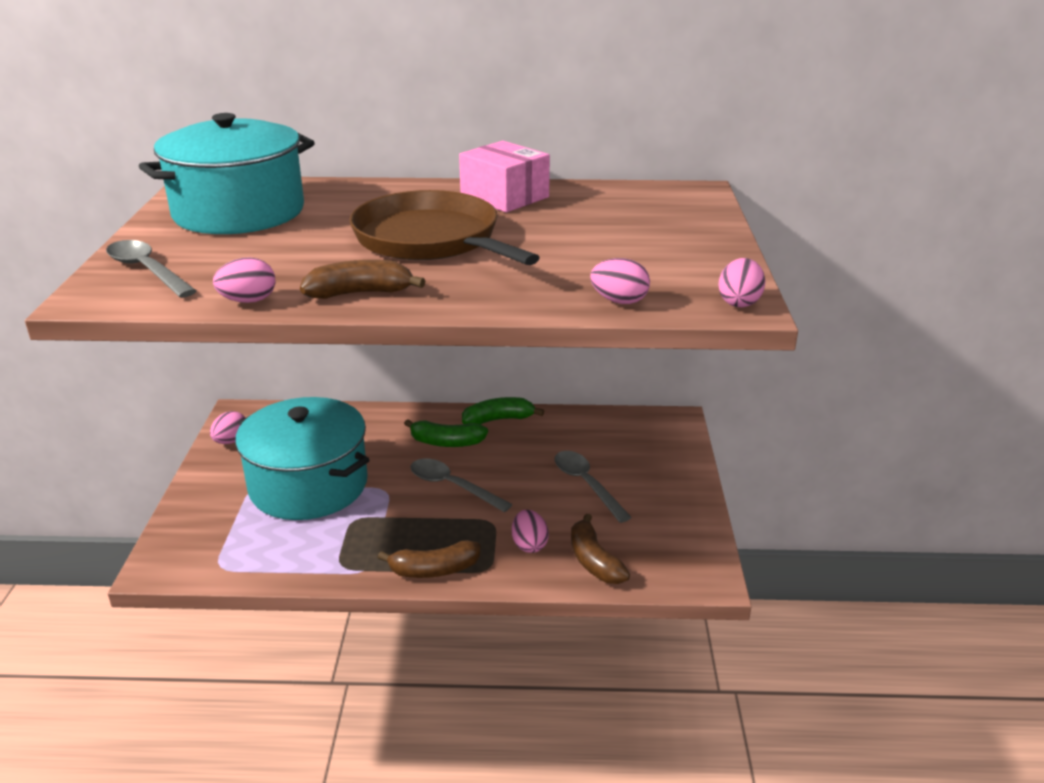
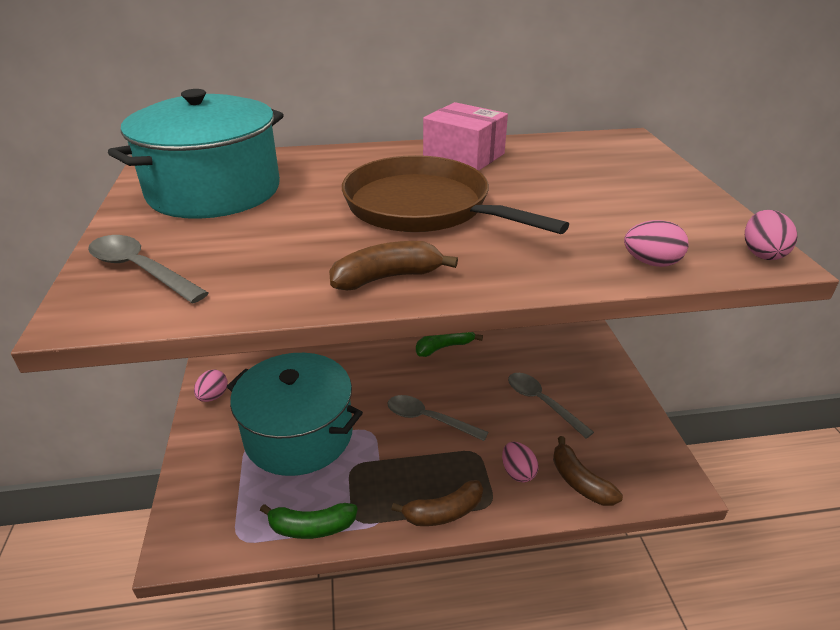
camera: 10 degrees left, 5 degrees up
(248, 301) = (271, 300): pink egg -> none
(446, 442) = (408, 375): green banana -> green banana (311, 527)

